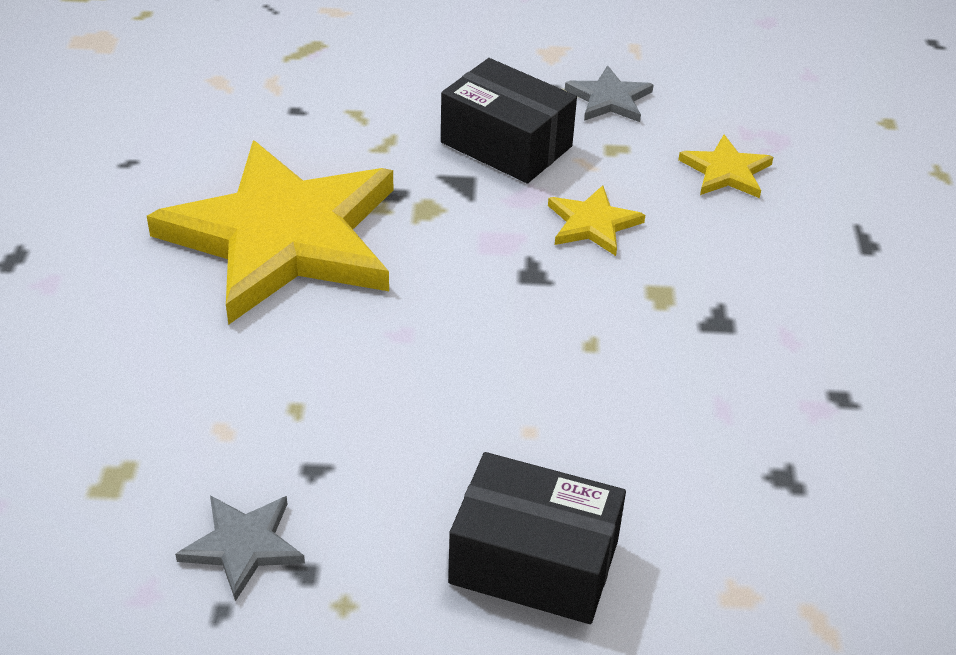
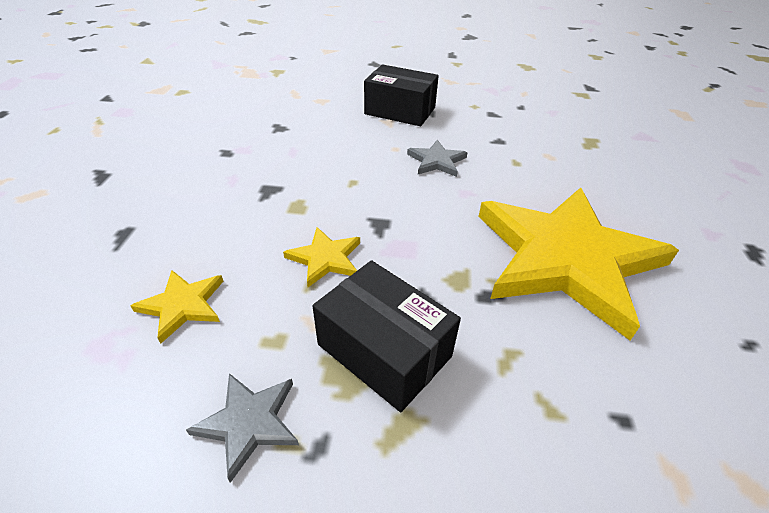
camera: 175 degrees left, 0 degrees up
(243, 546) = (520, 120): grey star -> grey star (436, 161)

